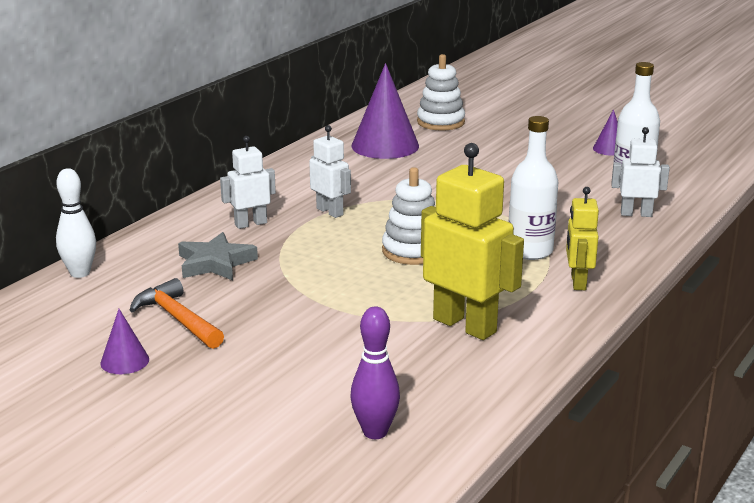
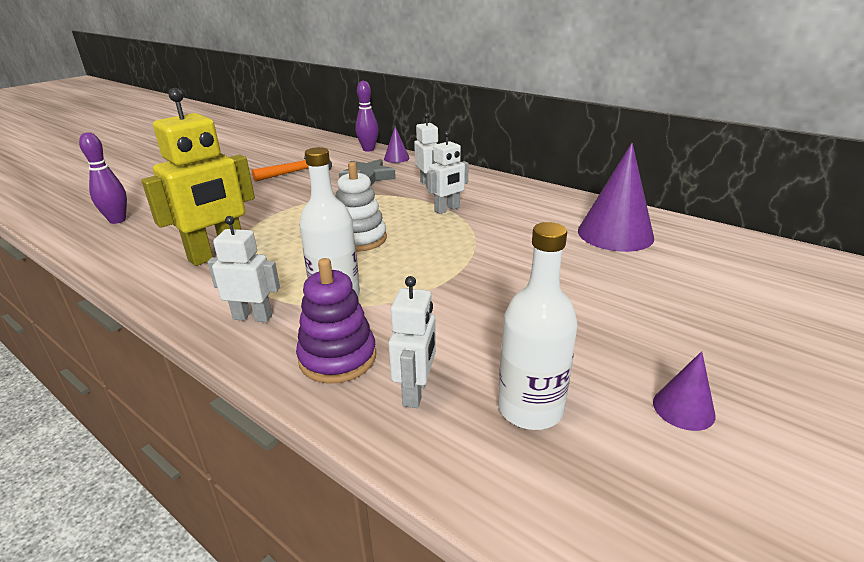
camera: 95 degrees right, 5 degrees up
(80, 273) = (368, 149): white bowling pin -> purple bowling pin
(124, 361) = (258, 163): purple cone -> purple cone (396, 158)
(440, 122) = (715, 268): white stacking toy -> none
(578, 282) = (253, 317): yellow robot -> white robot
(614, 241) = (337, 358): none -> purple stacking toy

